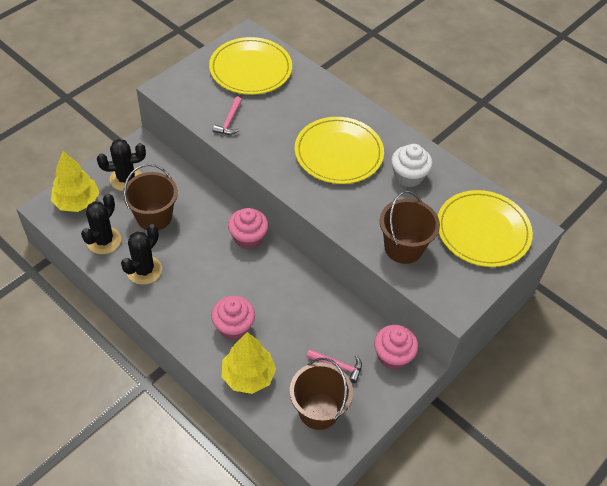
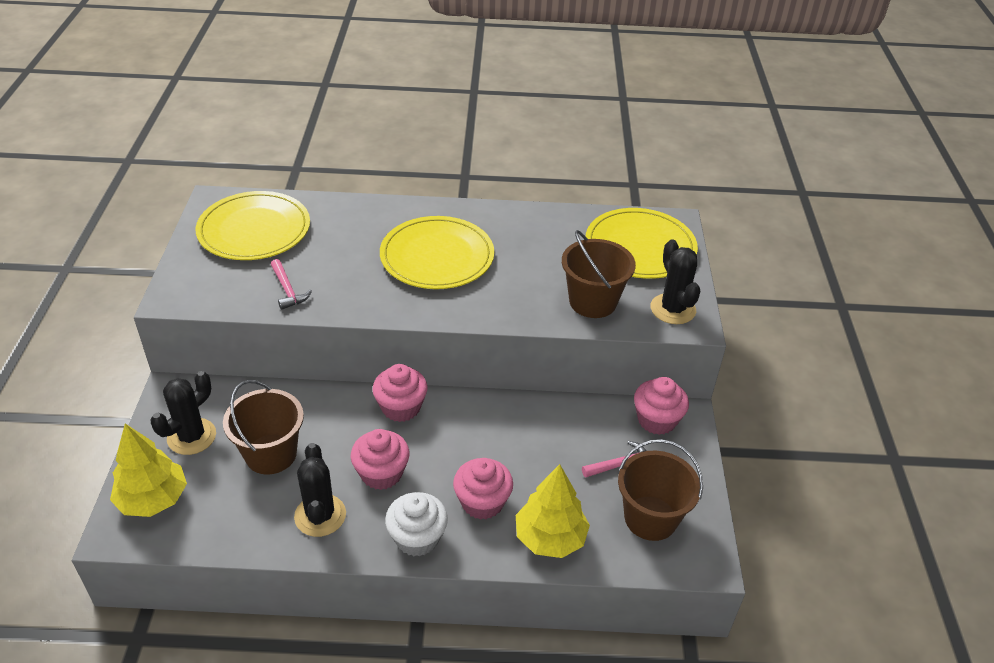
camera: 40 degrees left, 10 degrees down
(104, 240) = (235, 518): black cactus -> black cactus (673, 309)
(198, 269) = (381, 473): none -> pink cupcake
(408, 176) = (525, 240): white cupcake -> white cupcake (417, 538)

